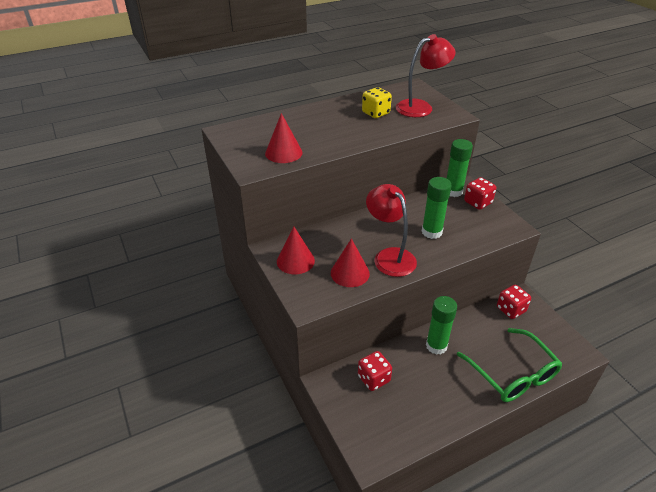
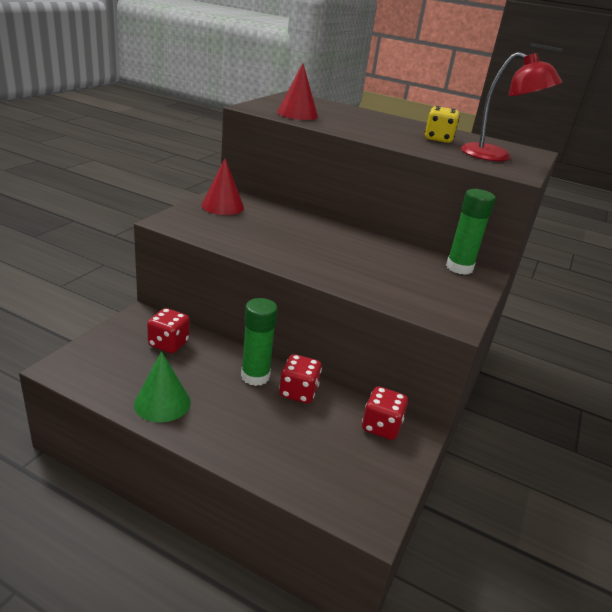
camera: 50 degrees right, 10 degrees down
(350, 273) = (236, 233): red cone -> none
(389, 256) = (287, 249): red lamp -> none
(431, 232) = (362, 266): green glue stick -> none
(442, 408) = (162, 403): none -> green cone
(477, 202) = (464, 287): red dice -> red dice (298, 392)
(512, 374) = (266, 452): green glasses -> none

